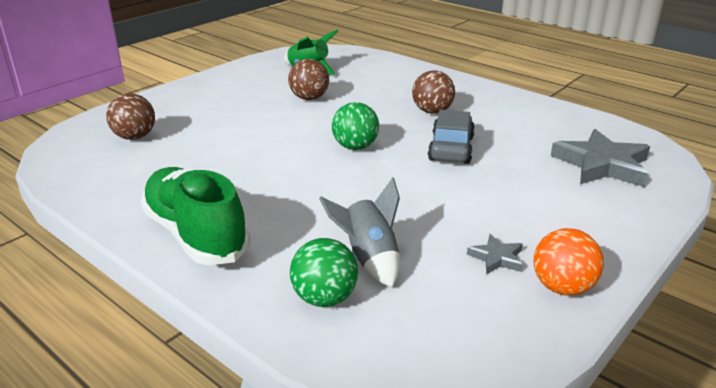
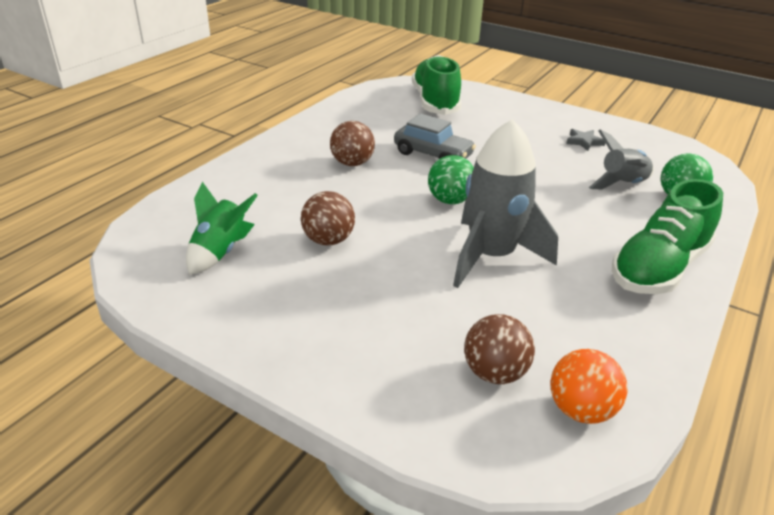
camera: 100 degrees left, 5 degrees up
(259, 154) = (491, 256): none -> grey rocket
(451, 148) = (433, 155): grey car -> grey car turned 150 degrees counterclockwise
(562, 287) = (598, 125): orange ball -> orange ball (580, 410)
(602, 164) = (435, 102): grey star -> green shoe

